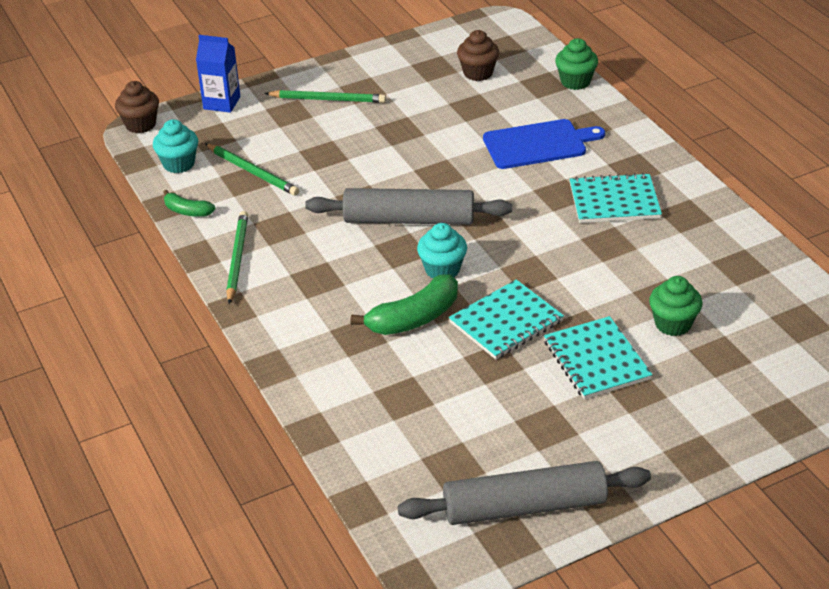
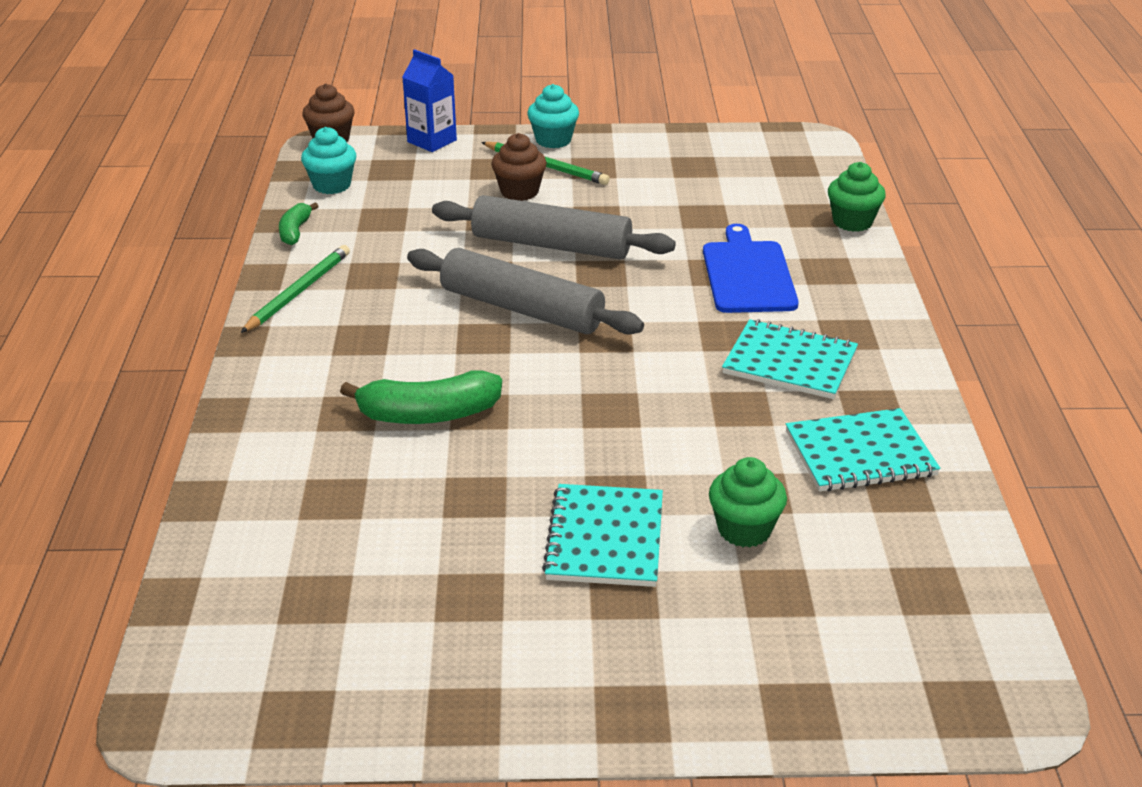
camera: 25 degrees right, 5 degrees down
(187, 211) = (295, 231): green banana -> green banana turned 45 degrees clockwise
(253, 172) = (399, 213): green pencil -> none
(442, 270) = (510, 373): turquoise cupcake -> turquoise cupcake (553, 140)
(478, 73) = (740, 183): brown cupcake -> brown cupcake (519, 192)
(506, 322) = (532, 455): turquoise notebook -> turquoise notebook (860, 454)
(524, 506) = (353, 683): grey rolling pin -> grey rolling pin (551, 245)
(538, 144) = (748, 274): blue cutting board -> blue cutting board turned 105 degrees counterclockwise

